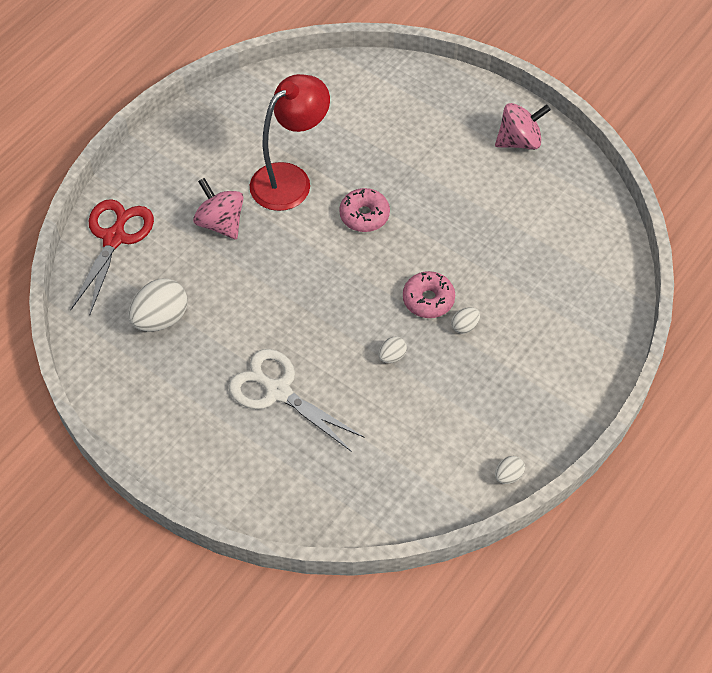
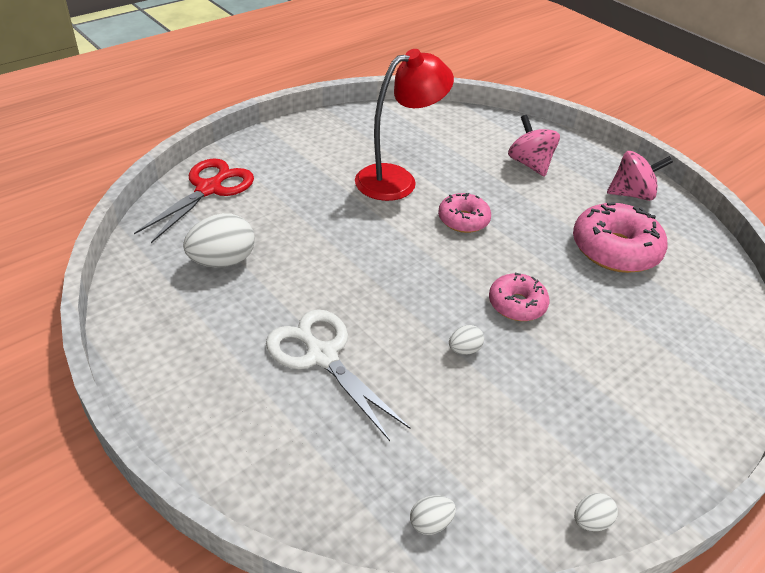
camera: 10 degrees right, 15 degrees down
(220, 223) = (317, 198): pink spinning top -> pink spinning top (529, 164)
(464, 326) = (554, 338): white egg -> white egg (430, 523)
(508, 215) = (615, 249): none -> pink donut

